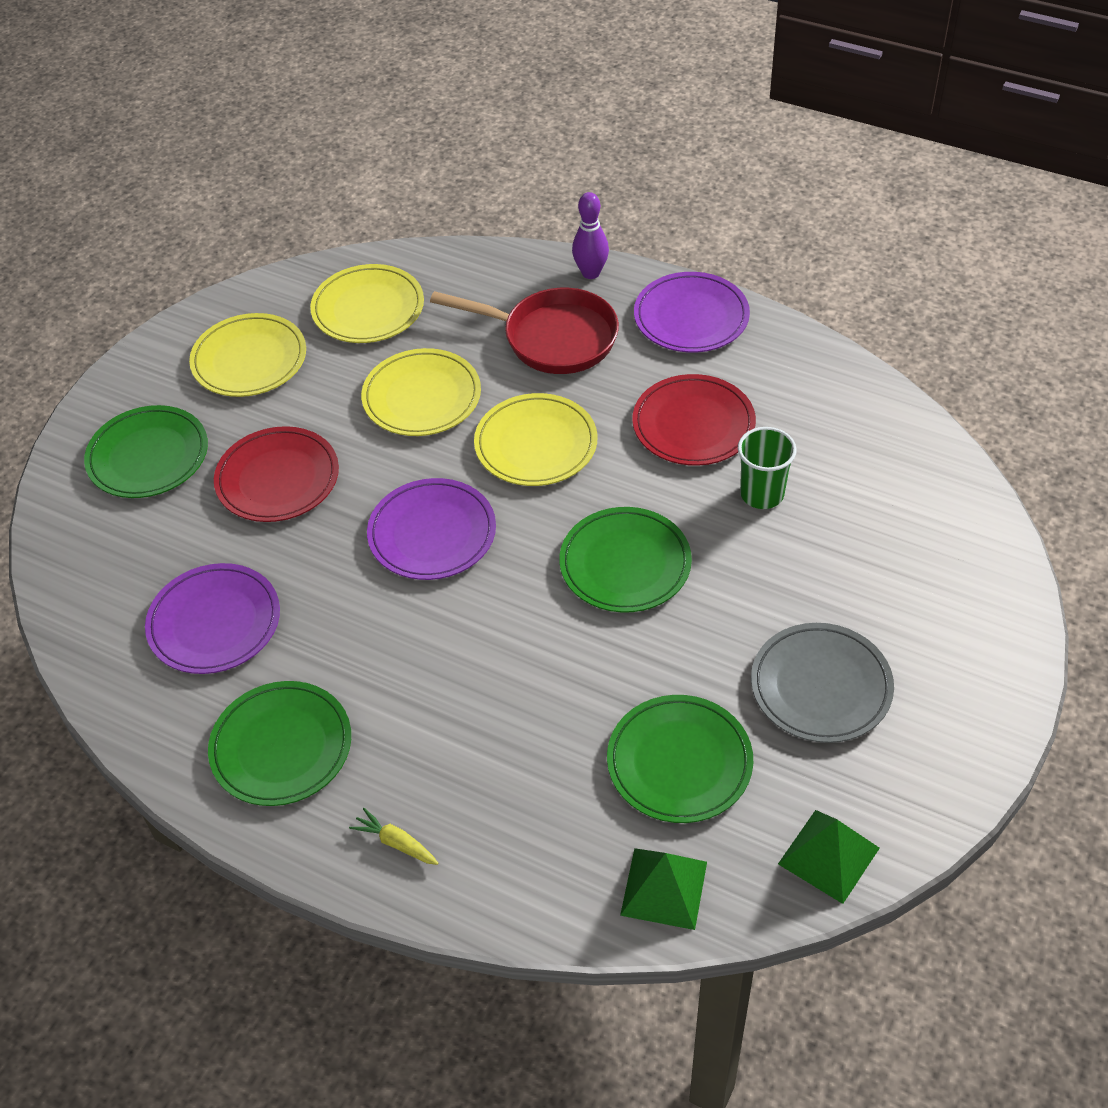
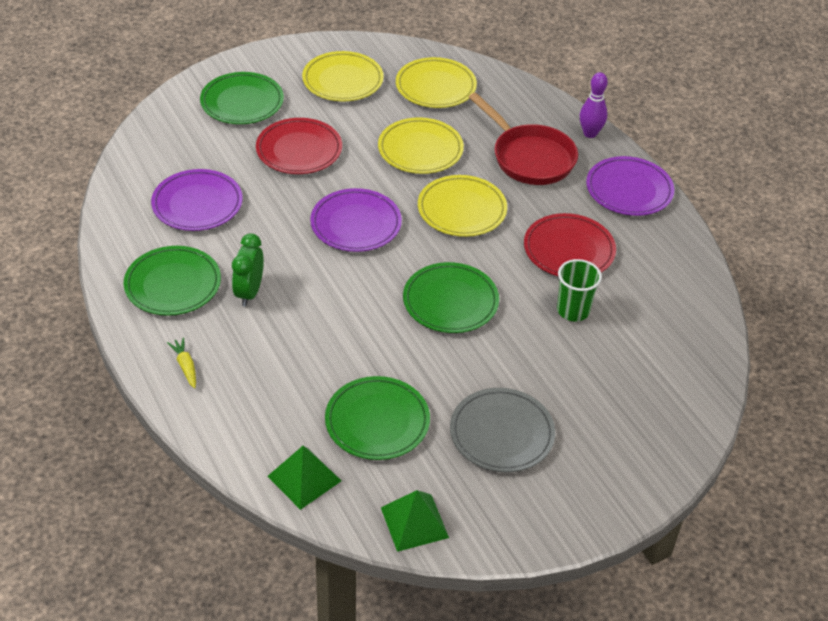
camera: 30 degrees right, 5 degrees down
(386, 698) = (249, 292): none -> green clock

